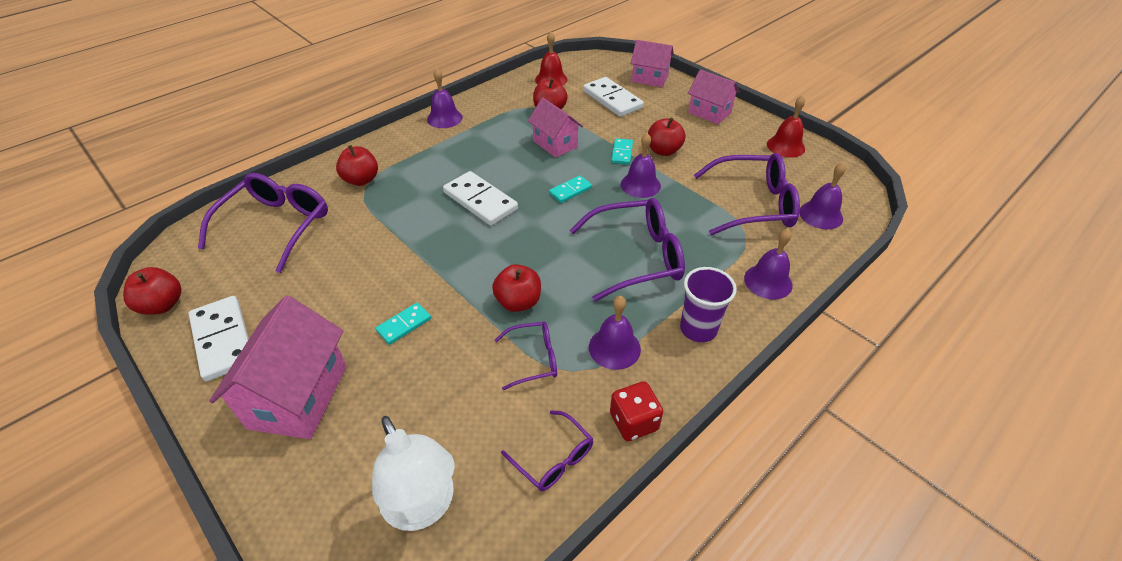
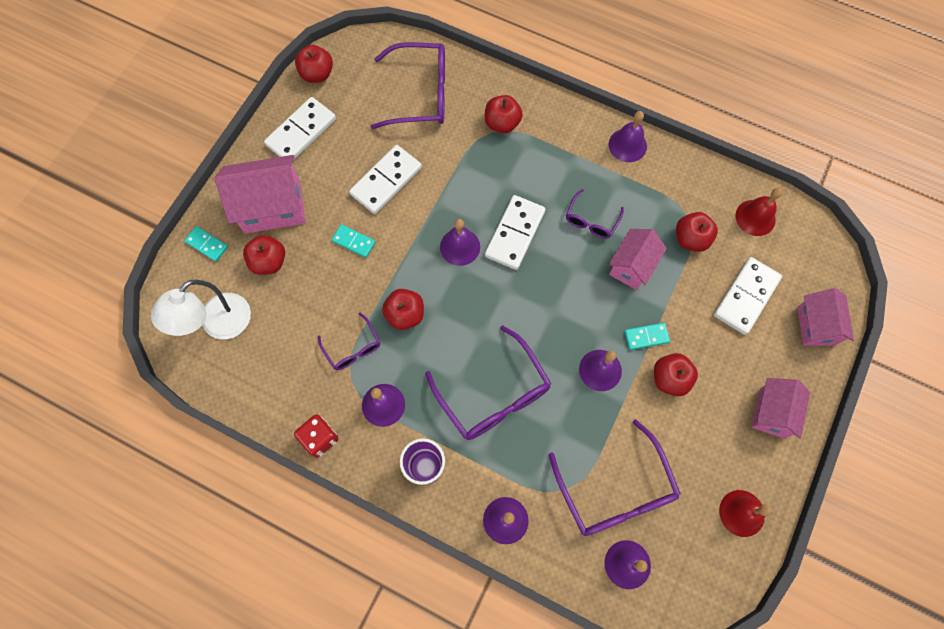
camera: 70 degrees right, 25 degrees up
(352, 278) = (386, 181): none -> white domino
(371, 420) = (269, 262): none -> red apple
(468, 241) = (460, 247): none -> purple bell
(553, 458) = (274, 392): purple glasses -> purple glasses (591, 220)
(570, 191) = (562, 307): turquoise domino -> turquoise domino (207, 244)

